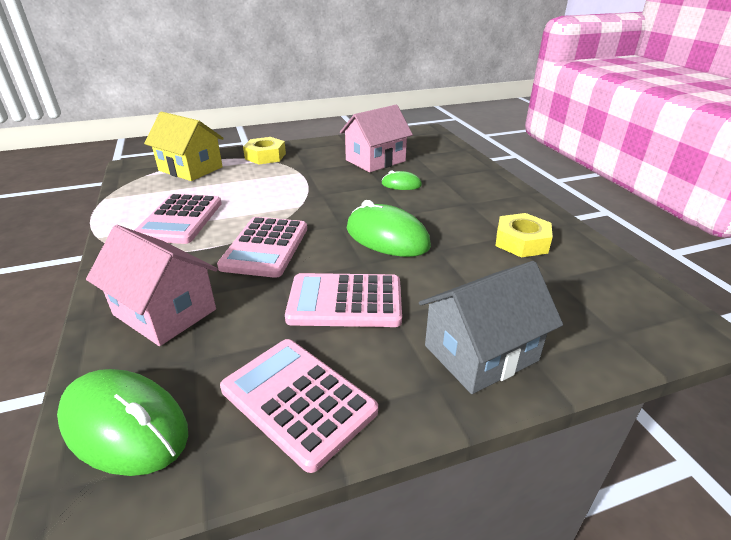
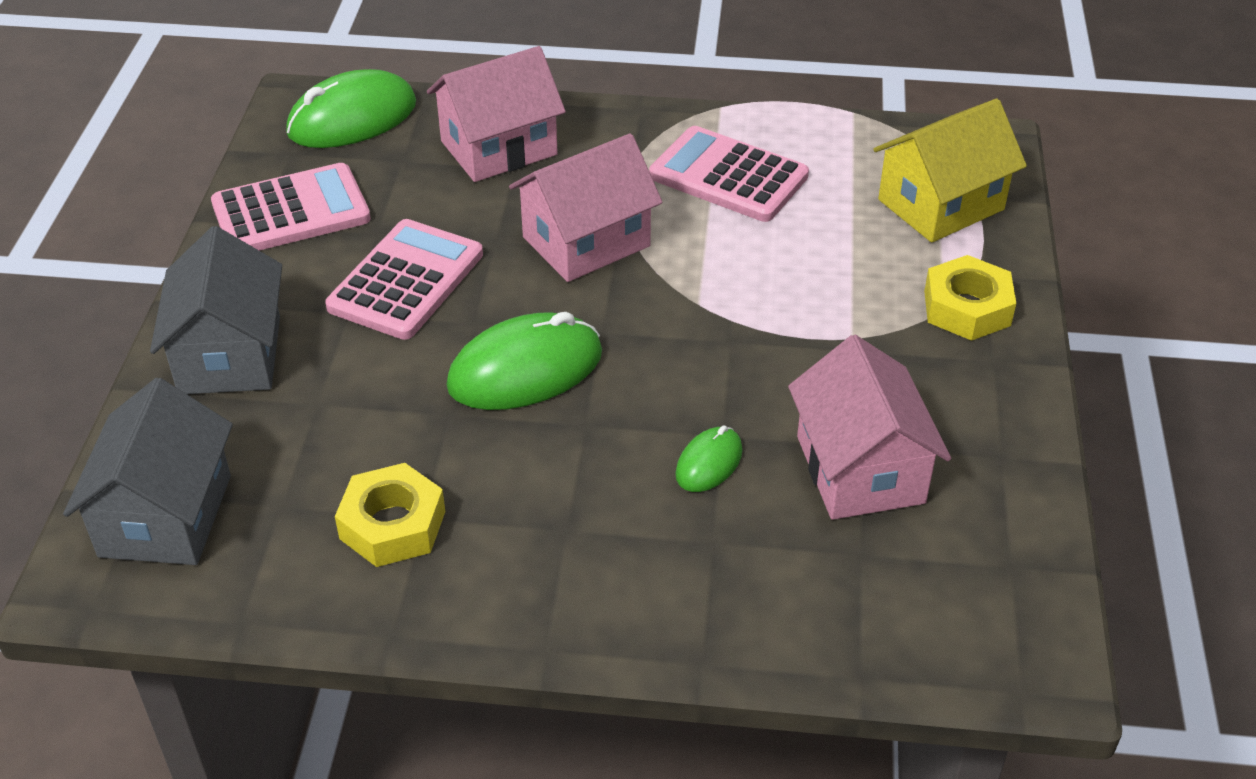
camera: 115 degrees right, 10 degrees up
(265, 247) = (586, 241): pink calculator -> pink house
(616, 316) = (165, 516): none -> grey house

